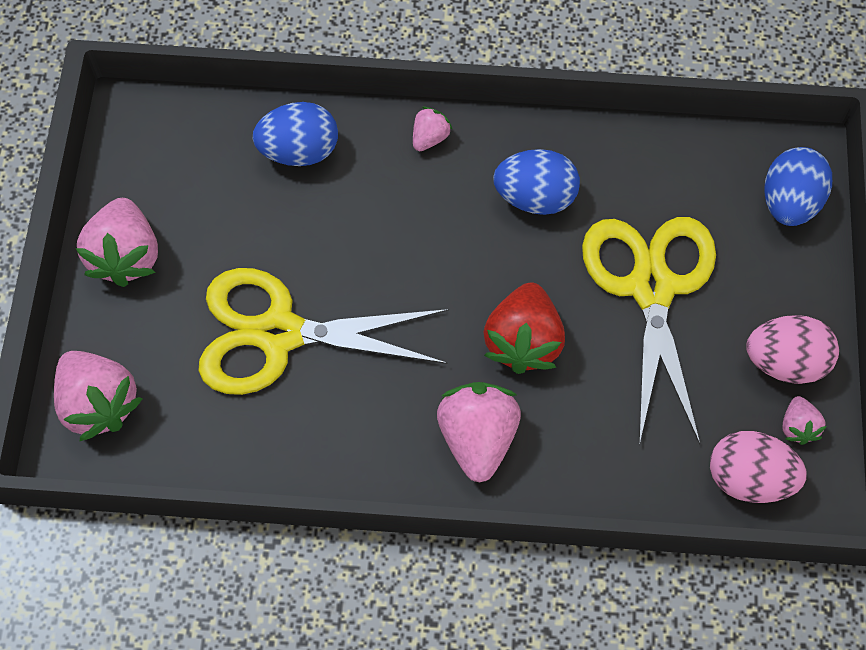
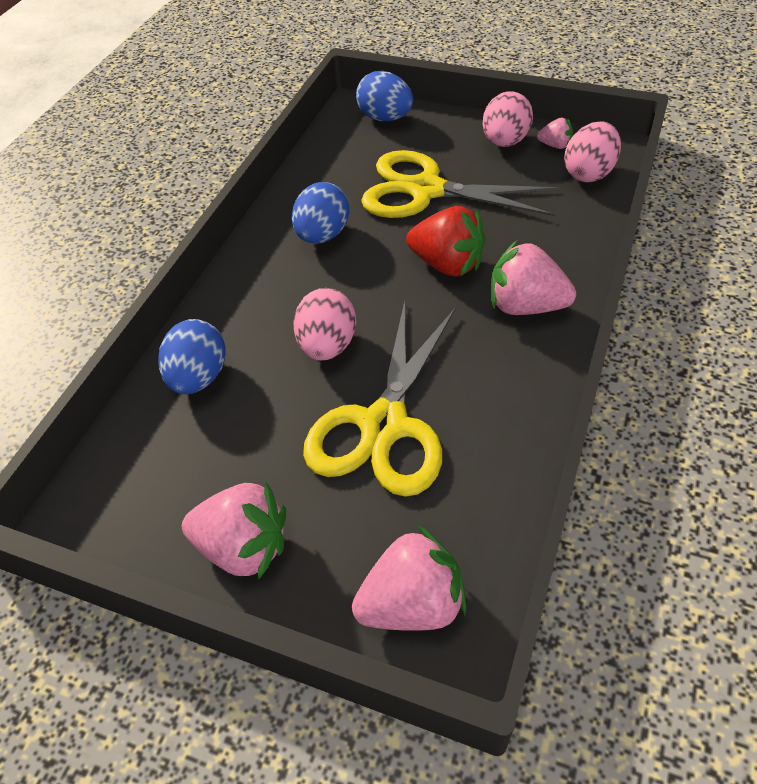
camera: 70 degrees left, 15 degrees down
(368, 253) = (327, 345): none -> pink egg
(430, 138) = (235, 286): pink strawberry -> none

